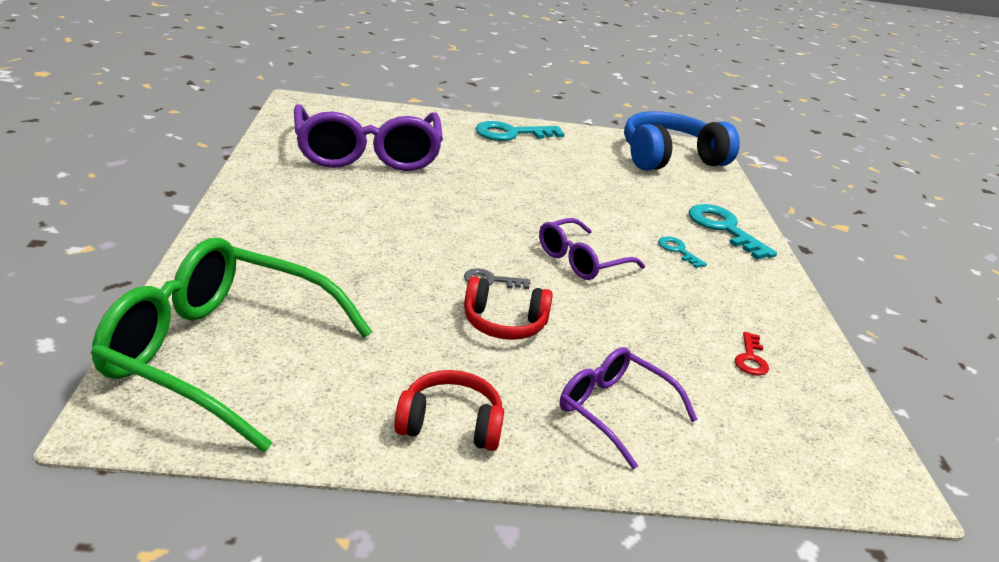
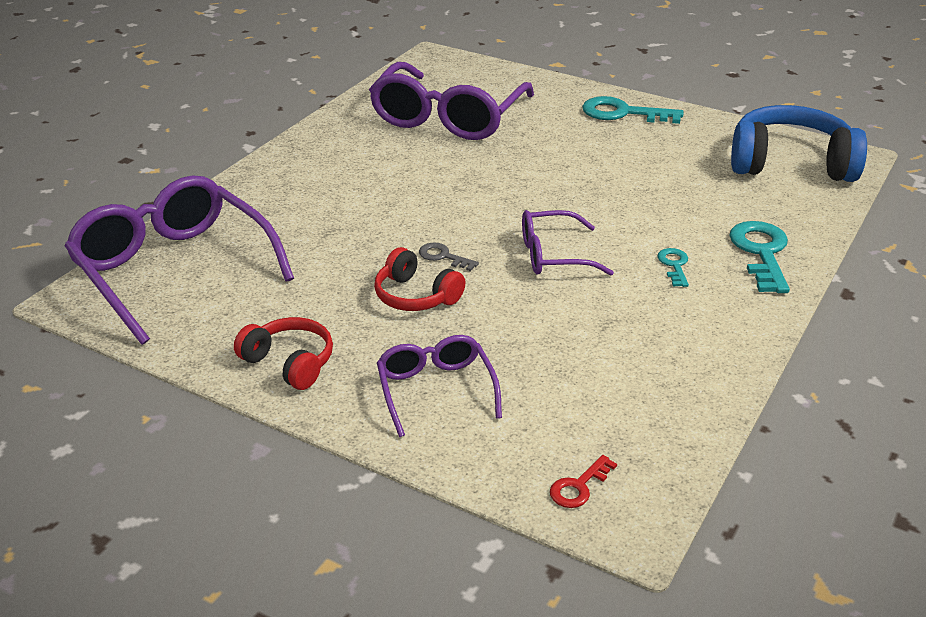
camera: 35 degrees right, 5 degrees up
(221, 355) = (174, 270): green glasses -> purple glasses
(750, 358) = (627, 383): red key -> red key (579, 486)

